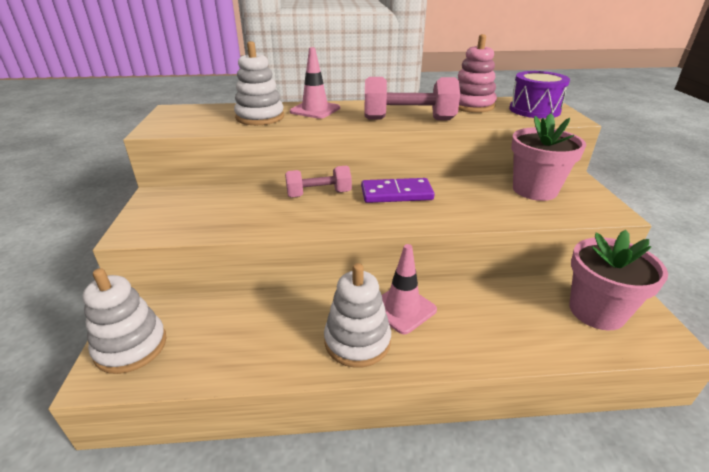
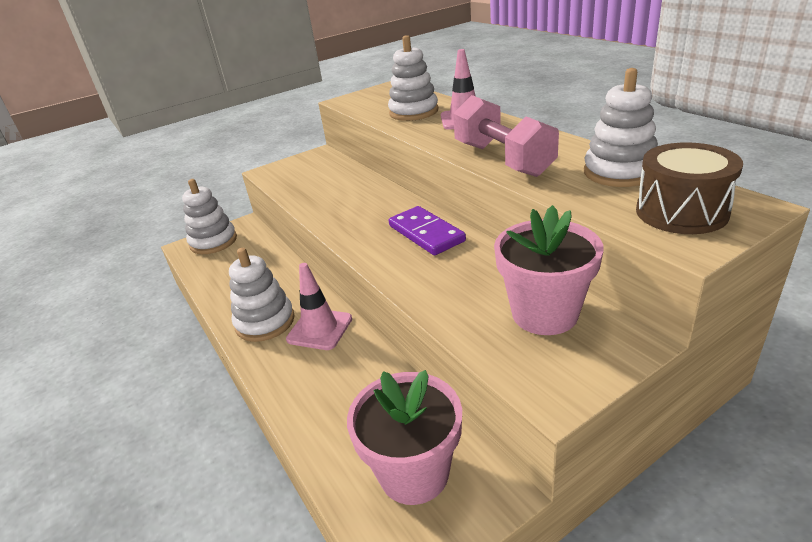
camera: 65 degrees right, 0 degrees up
(319, 194) = (383, 202): pink dumbbell -> none
(471, 105) = (619, 172): pink stacking toy -> white stacking toy
(534, 110) = (681, 212): purple drum -> brown drum

